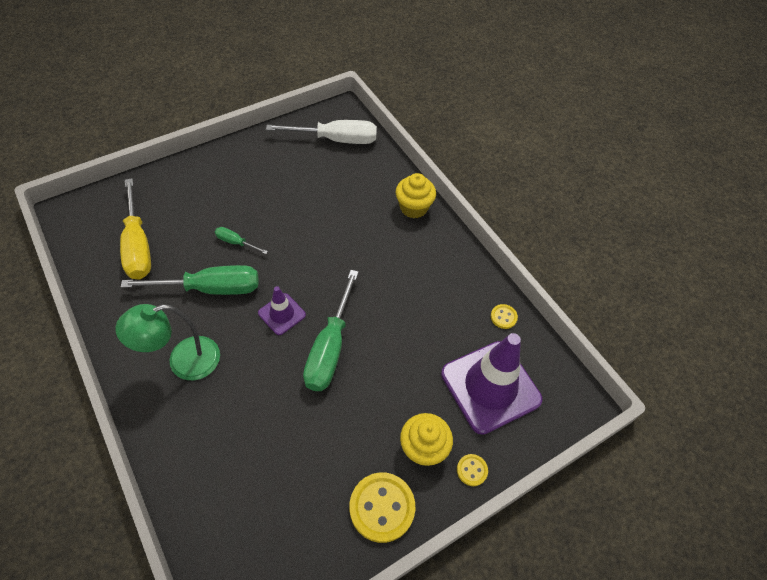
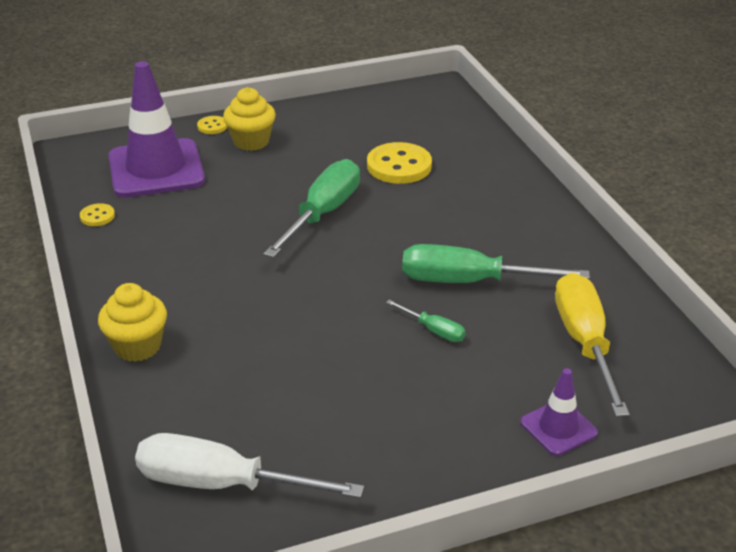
camera: 165 degrees left, 20 degrees down
(183, 362) = (498, 220): green lamp -> none
(282, 314) = (376, 247): purple traffic cone -> purple traffic cone (558, 428)
(382, 507) = (306, 117): yellow button -> yellow button (399, 166)

